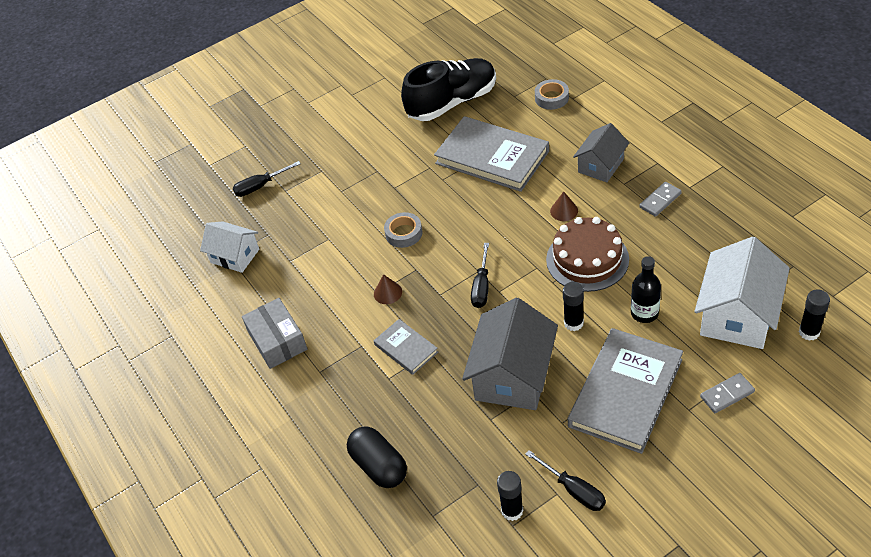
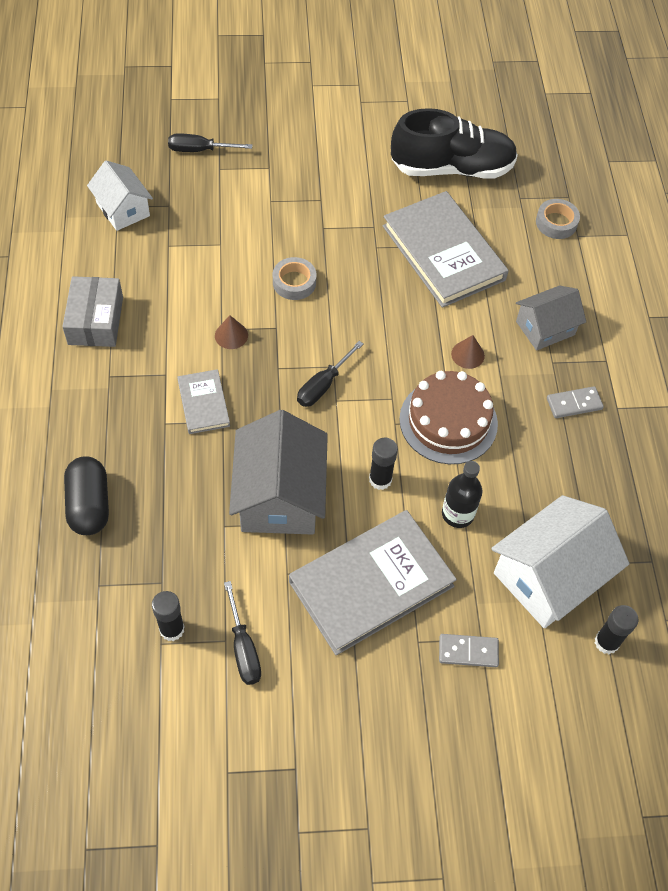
camera: 20 degrees right, 10 degrees up
(513, 375) = (279, 496): grey house -> grey house turned 45 degrees counterclockwise

